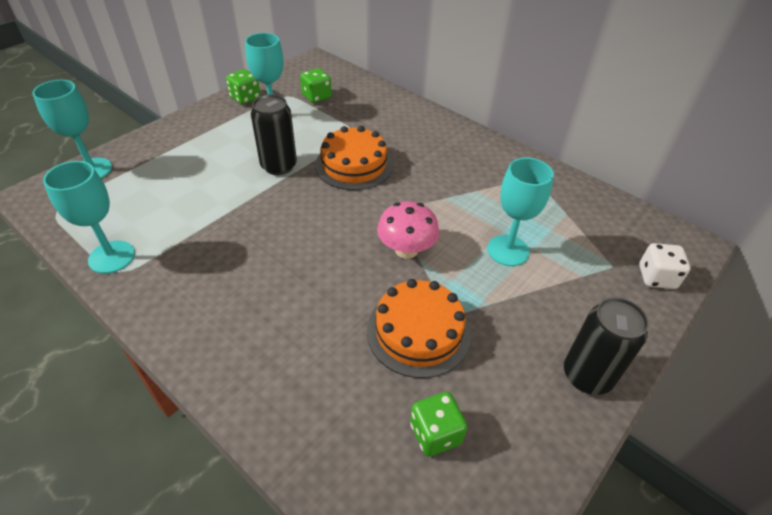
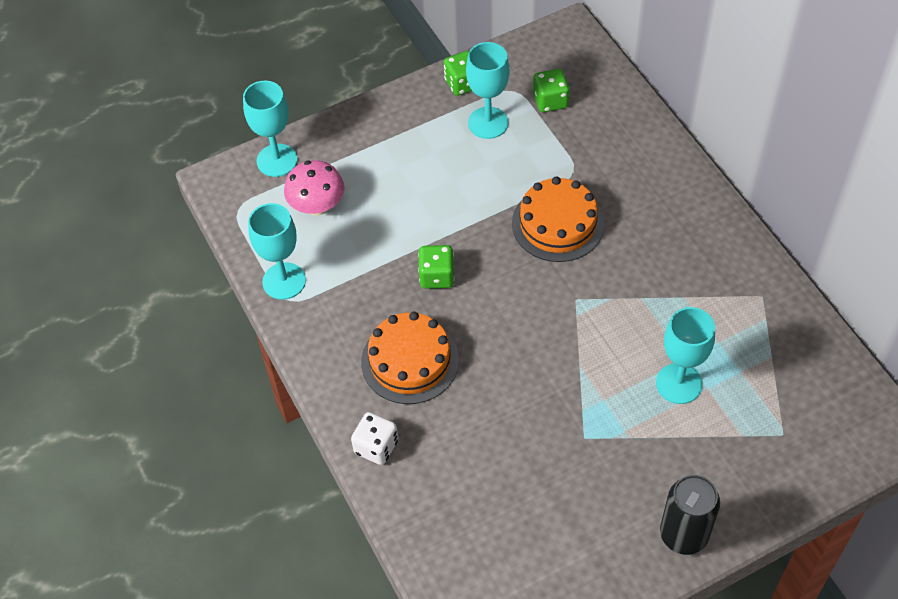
camera: 25 degrees right, 10 degrees up
(279, 166) = (473, 204): black can -> none
(406, 250) = (571, 353): pink mushroom -> pink mushroom (317, 206)
(418, 332) = (546, 445): orange cake -> orange cake (410, 361)
(435, 433) = (521, 539): green dice -> green dice (437, 276)
(656, 277) = (823, 460): white dice -> white dice (376, 447)

